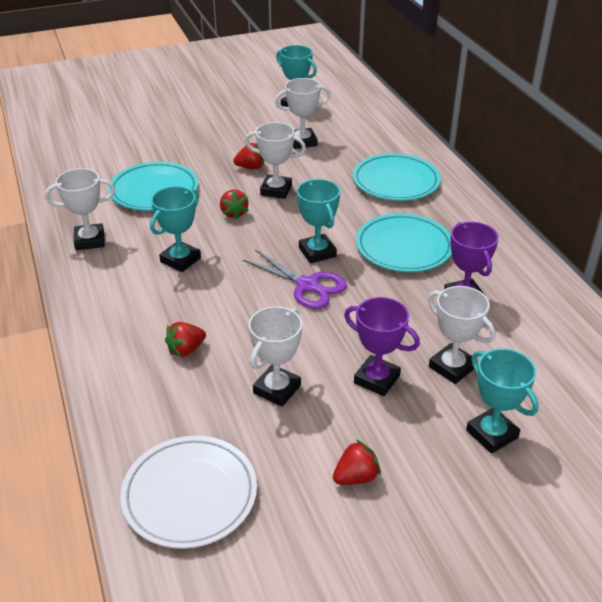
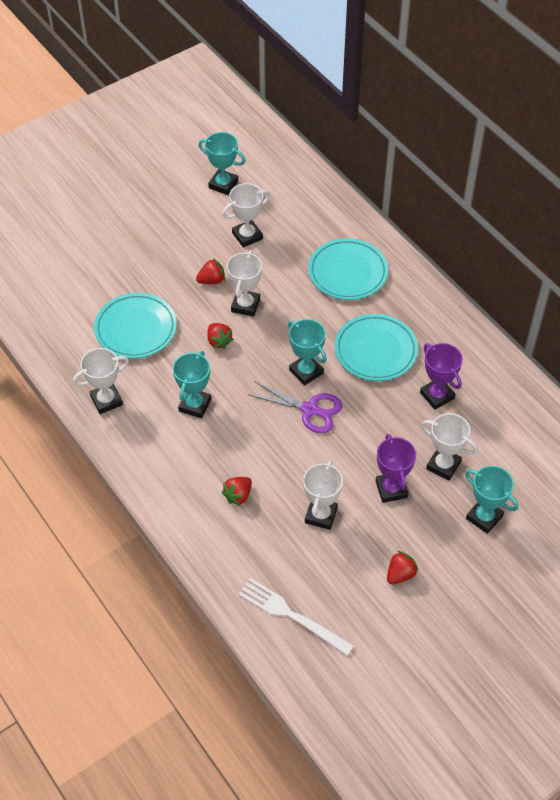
camera: 15 degrees left, 15 degrees up
(190, 495) = (292, 615): white plate -> white fork
(276, 190) = (245, 305): white trophy -> white trophy turned 75 degrees counterclockwise
(376, 379) = (391, 489): purple trophy -> purple trophy turned 60 degrees clockwise

